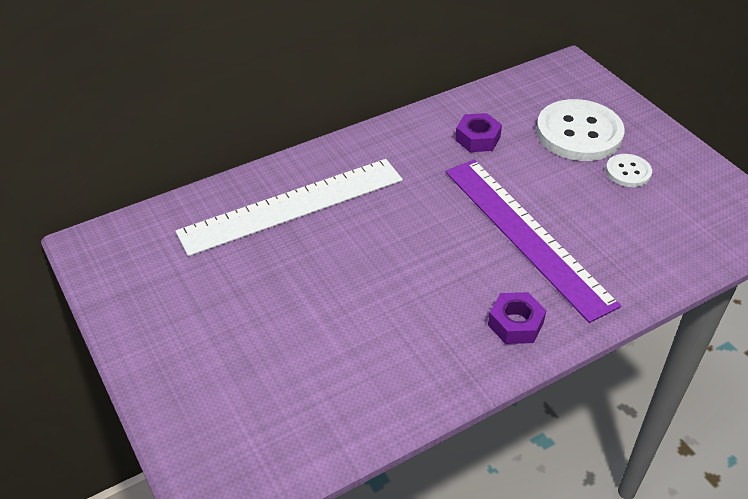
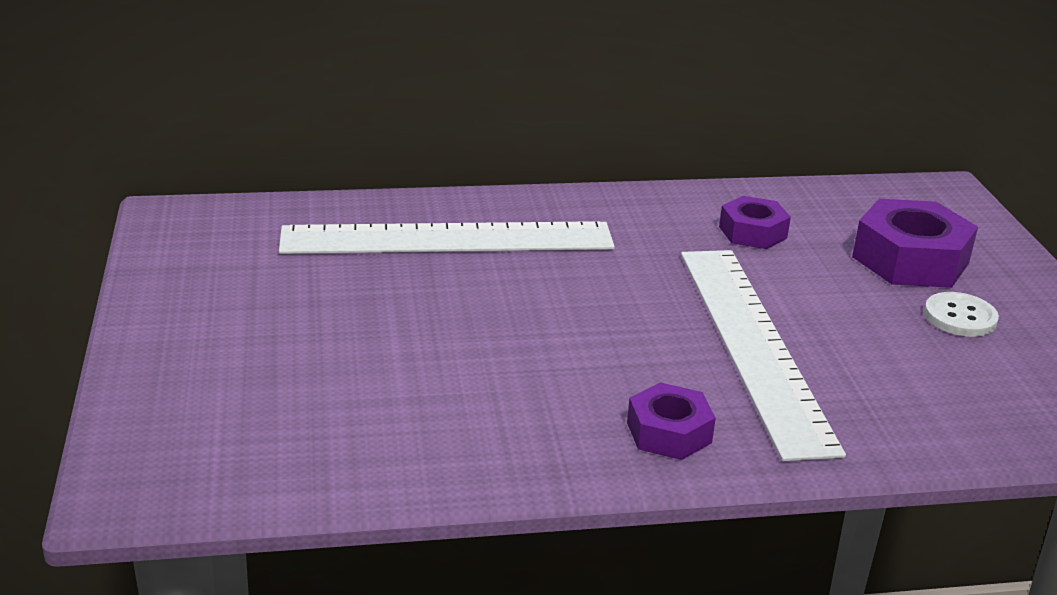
camera: 20 degrees right, 15 degrees down
(526, 235) = (753, 345): purple ruler -> white ruler
(579, 133) = (910, 260): white button -> purple nut

